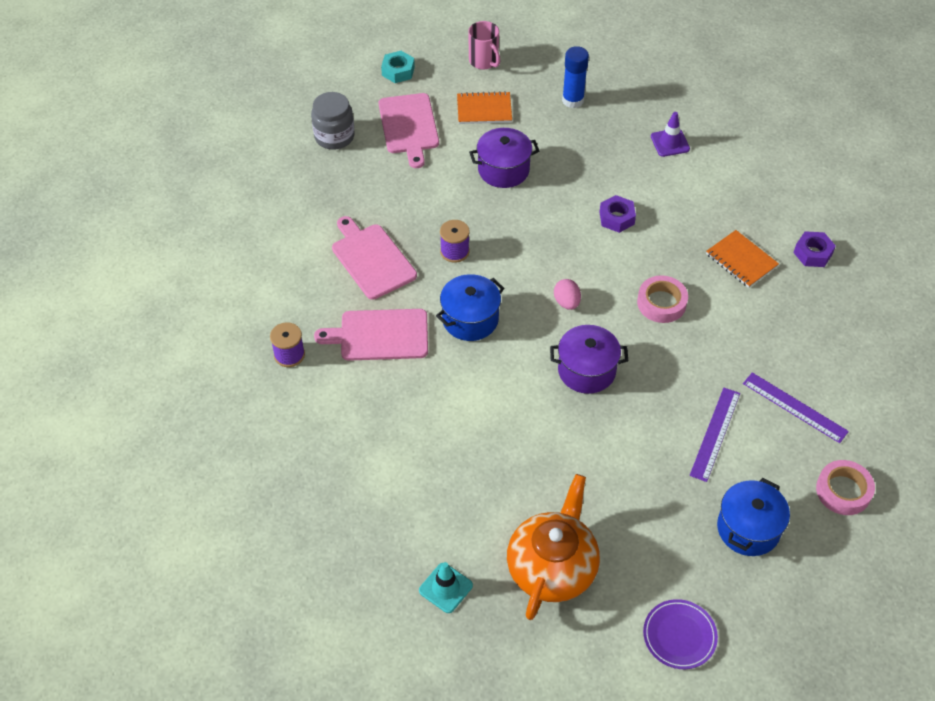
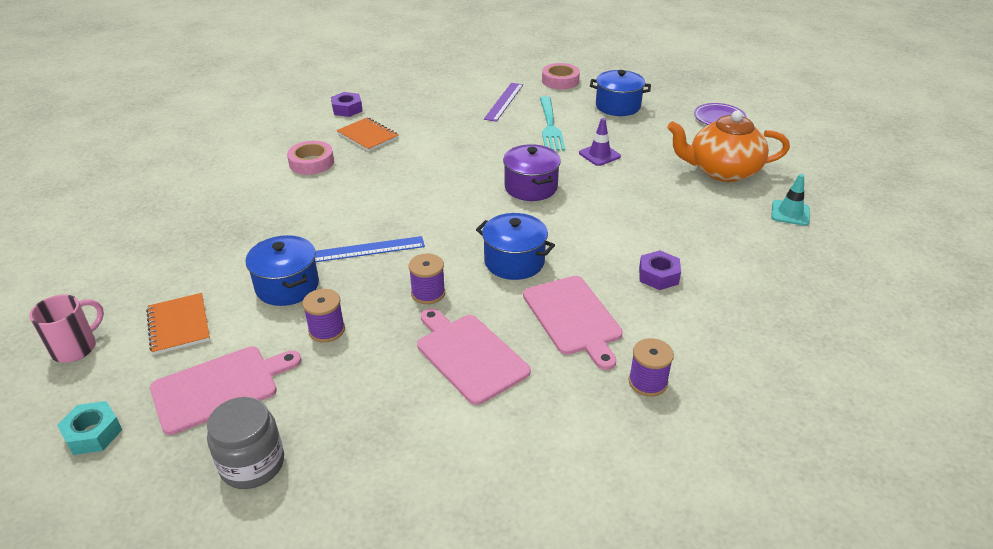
camera: 110 degrees left, 15 degrees down
(372, 259) = (469, 355): pink cutting board -> pink cutting board turned 105 degrees clockwise
(440, 185) = (327, 330): none -> purple spool
(503, 170) = (287, 286): purple pot -> blue pot
(532, 225) = (368, 249): none -> blue ruler
(566, 302) = (460, 210): pink egg -> none
(573, 100) = (158, 259): blue glue stick -> none
(616, 218) = (339, 201): purple nut -> purple nut (658, 276)
(661, 303) = (434, 164): pink tape -> pink tape (311, 162)
(670, 143) = (223, 188): purple traffic cone -> purple traffic cone (599, 155)
(715, 433) = (550, 126): purple ruler -> turquoise fork
(741, 260) = (368, 136): orange notebook -> orange notebook turned 75 degrees counterclockwise

